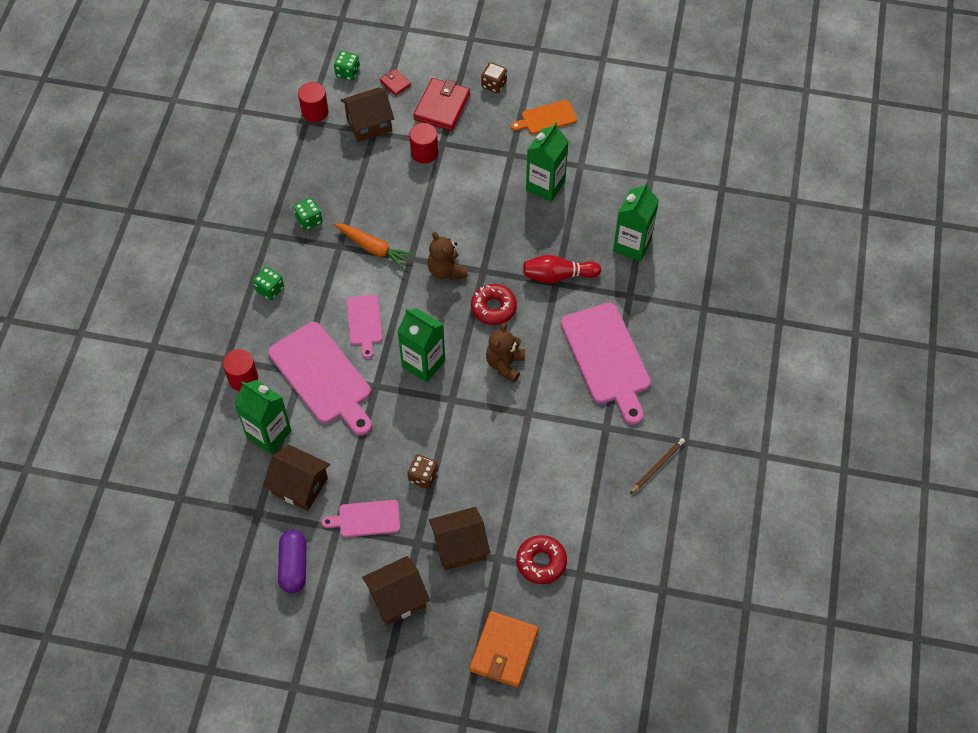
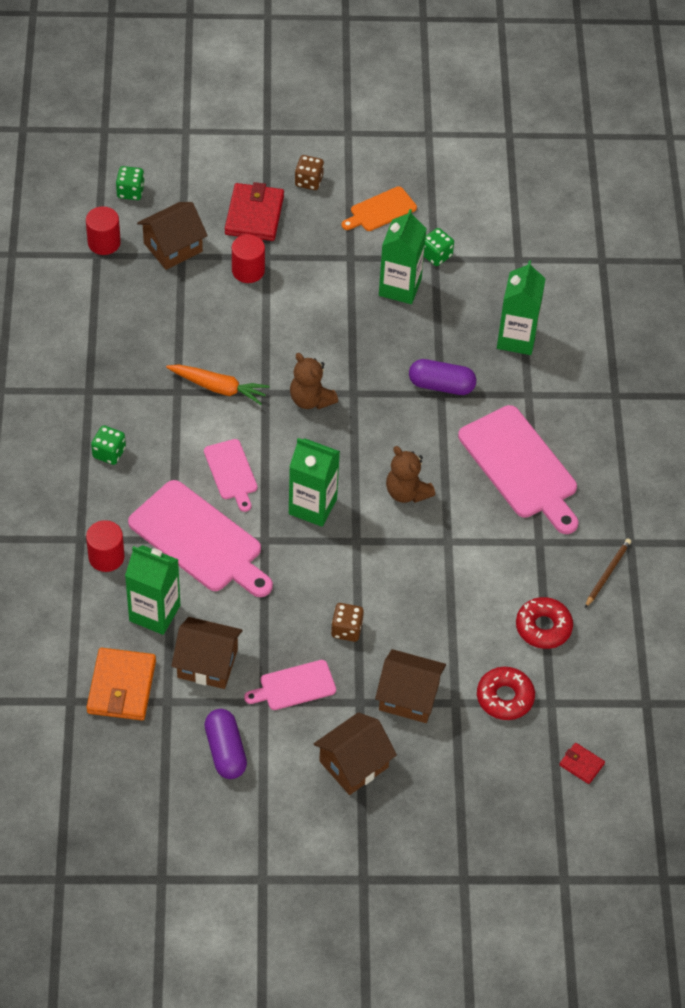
camera: 15 degrees left, 5 degrees down
(309, 220) = (133, 368): green dice -> green dice (436, 255)
(395, 83) = (191, 196): red wallet -> red wallet (581, 764)
(459, 546) = (409, 697): brown house -> brown house turned 45 degrees clockwise
(493, 308) = (377, 432): red donut -> red donut (543, 627)
(504, 650) = (488, 797): orange wallet -> orange wallet (121, 687)
(505, 364) = (407, 492): brown teddy bear -> brown teddy bear turned 45 degrees counterclockwise
(558, 276) = (441, 385): red bowling pin -> purple capsule

